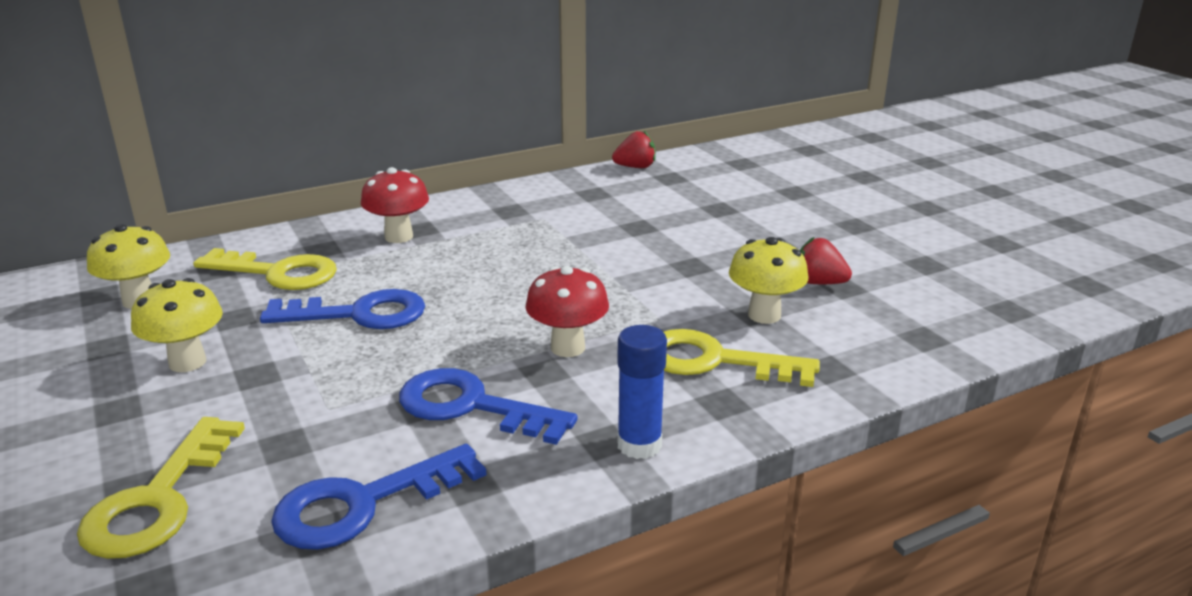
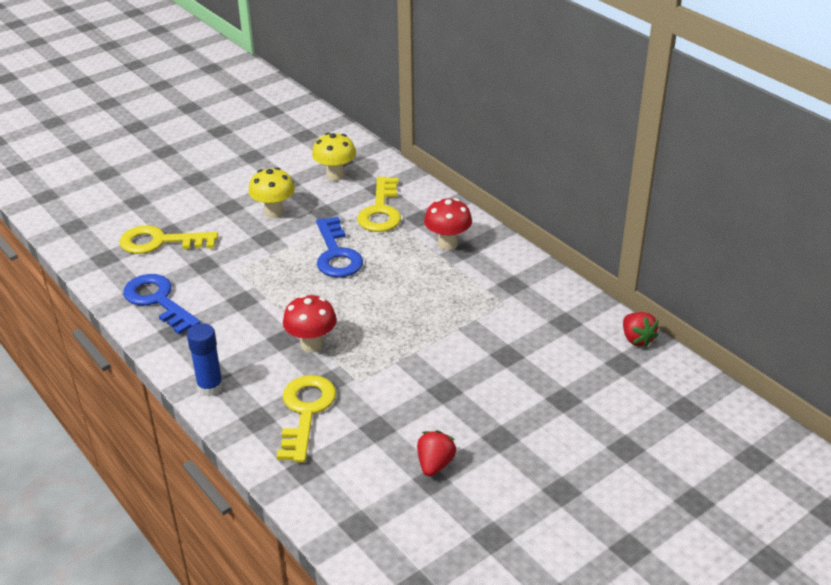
camera: 80 degrees right, 10 degrees up
(471, 406) = (242, 318): blue key -> none
(764, 315) = (374, 434): yellow mushroom -> none

